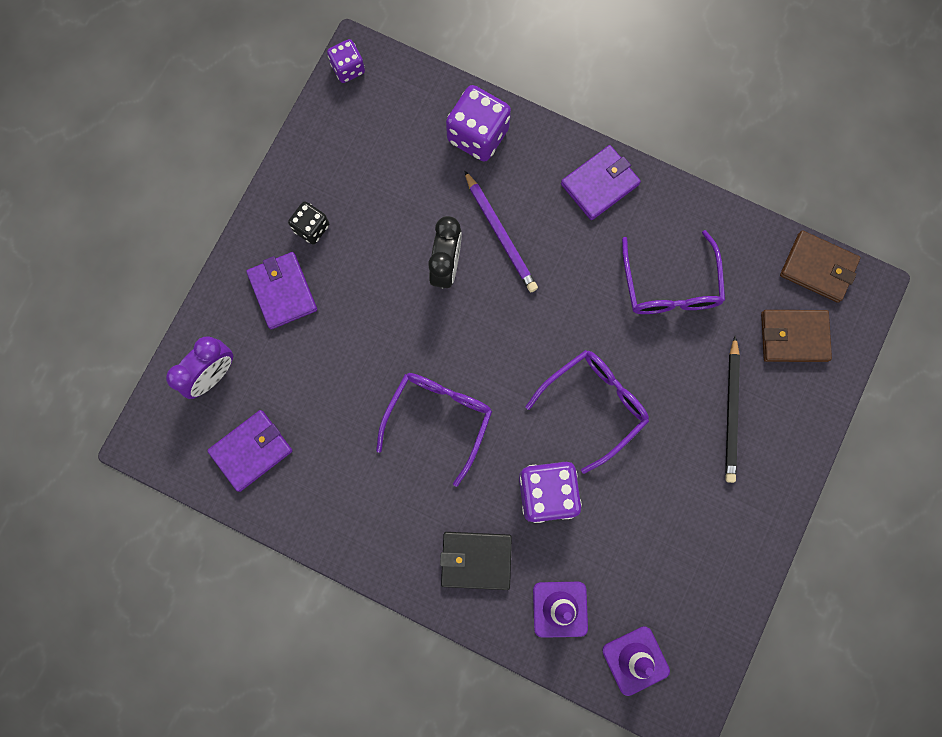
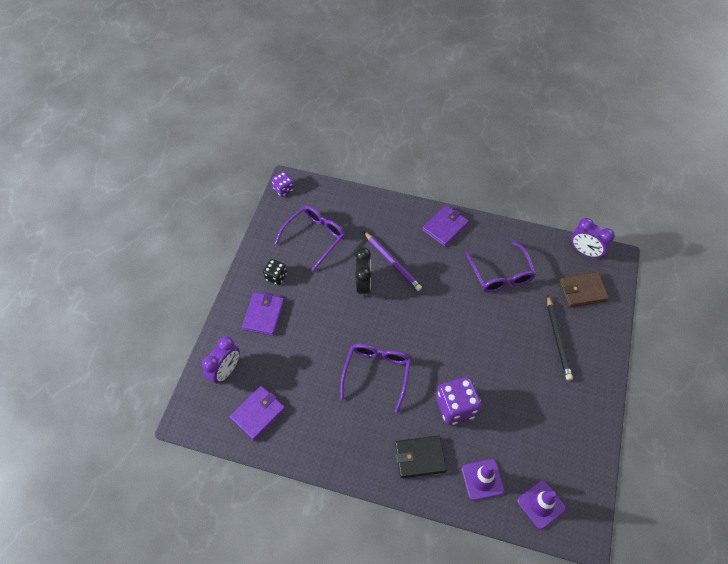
camera: 10 degrees left, 20 degrees down
(283, 291) = (264, 315): purple wallet -> purple wallet turned 45 degrees clockwise
(478, 135) = (367, 212): purple dice -> none
(594, 405) = (473, 349): purple glasses -> purple glasses (315, 237)
(818, 268) = (585, 251): brown wallet -> purple clock

